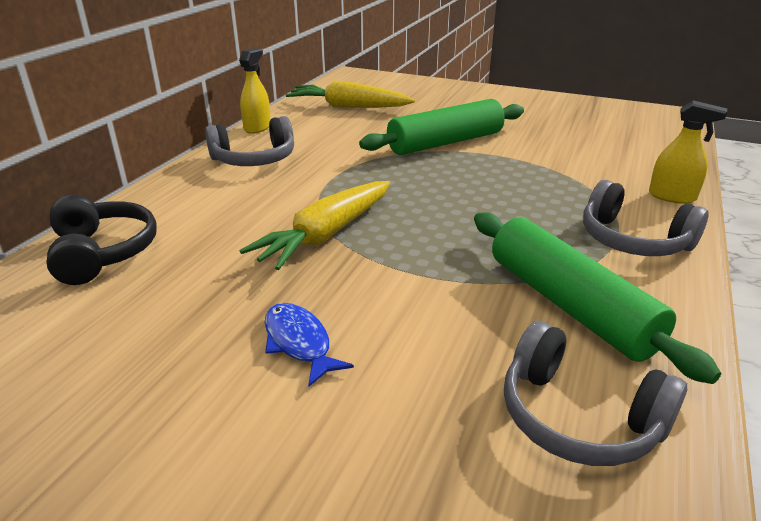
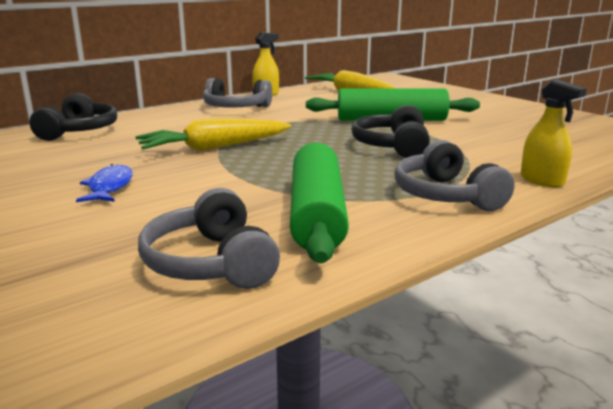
camera: 30 degrees right, 10 degrees down
(499, 183) = (392, 146): none -> black headphones

